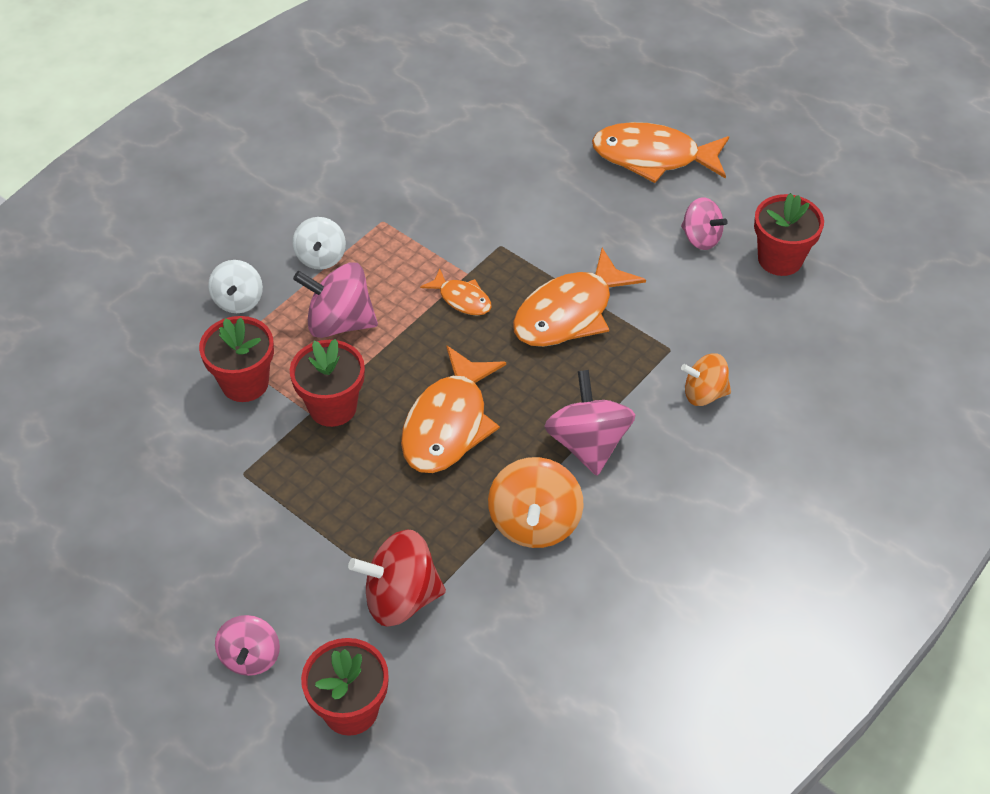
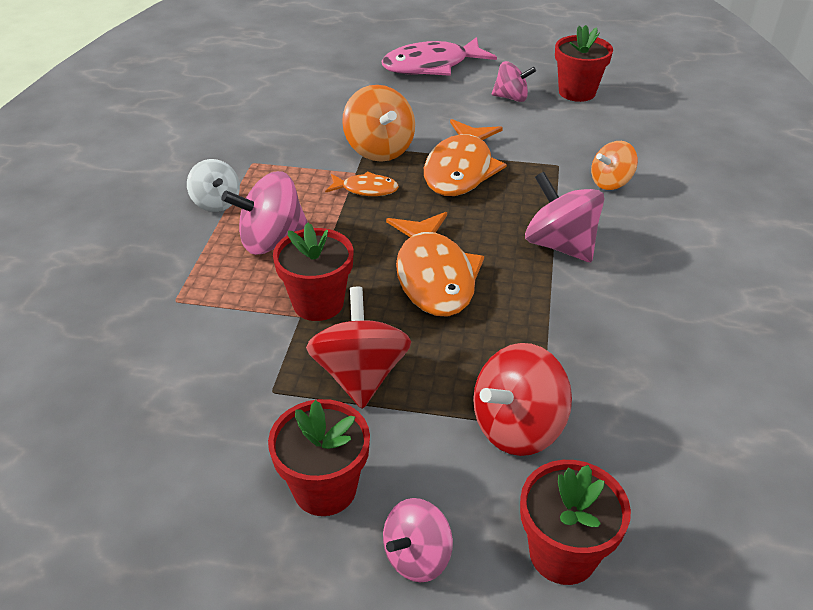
camera: 30 degrees left, 10 degrees down
(238, 300) = (160, 258): white spinning top -> none
(245, 383) = (216, 317): red flower pot -> red flower pot (325, 489)
(251, 657) = (417, 556): pink spinning top -> pink spinning top turned 75 degrees clockwise
(317, 492) = (360, 375): none -> red spinning top
(534, 522) = (575, 316): orange spinning top -> orange spinning top (379, 149)
(653, 157) = (431, 66): orange fish -> pink fish

